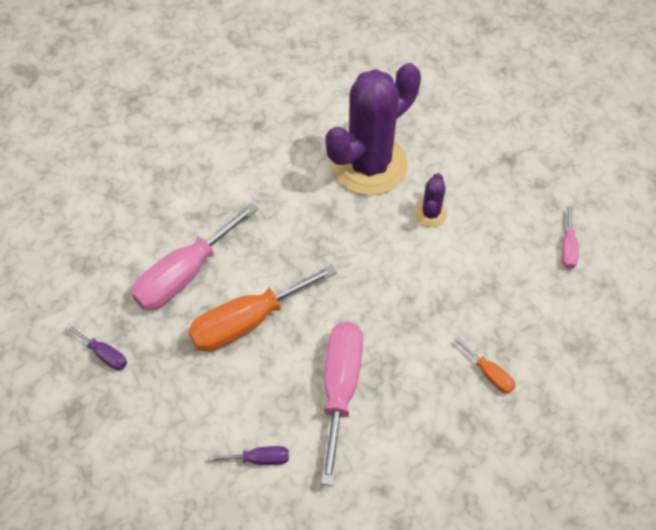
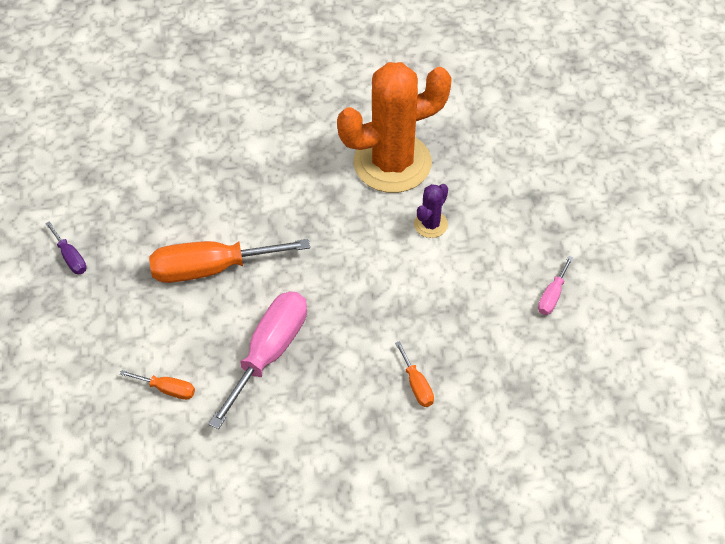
camera: 20 degrees right, 5 degrees down
(184, 274) = (172, 210): pink screwdriver -> none
(259, 459) = (167, 389): purple screwdriver -> orange screwdriver
(369, 165) = (392, 163): purple cactus -> orange cactus

